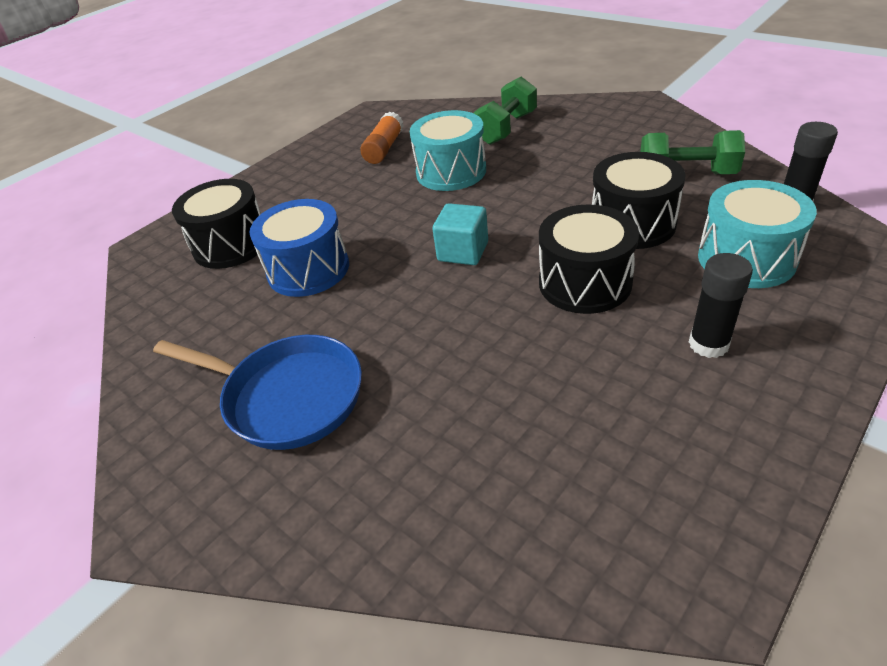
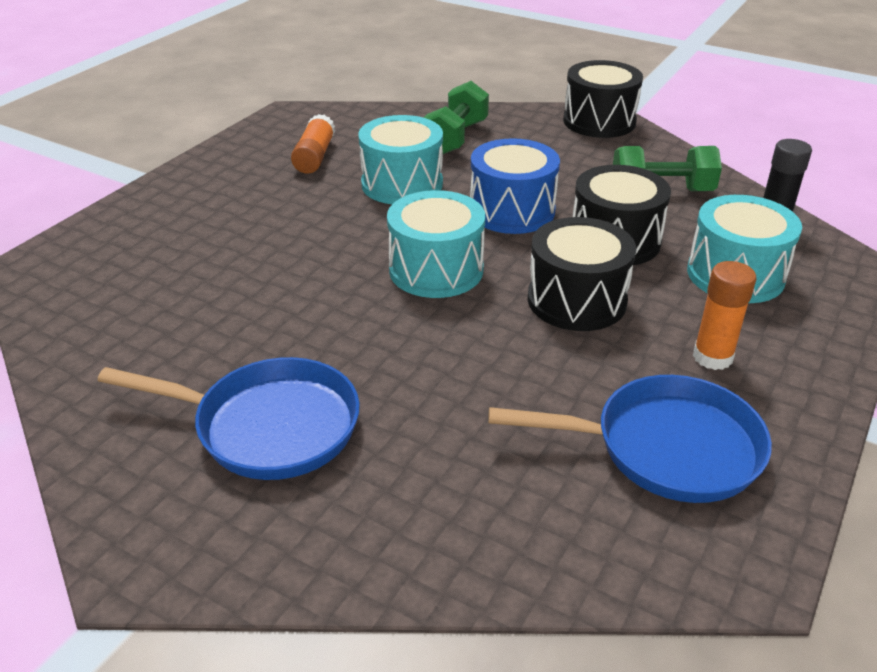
camera: 15 degrees left, 5 degrees down
(231, 244) = (149, 263): black drum -> black drum (599, 121)
(308, 269) = (256, 290): blue drum -> blue drum (512, 211)
(463, 251) = (436, 270): turquoise cube -> turquoise drum
(644, 439) = (666, 448): none -> blue pan
(708, 344) = (712, 357): black glue stick -> orange glue stick

